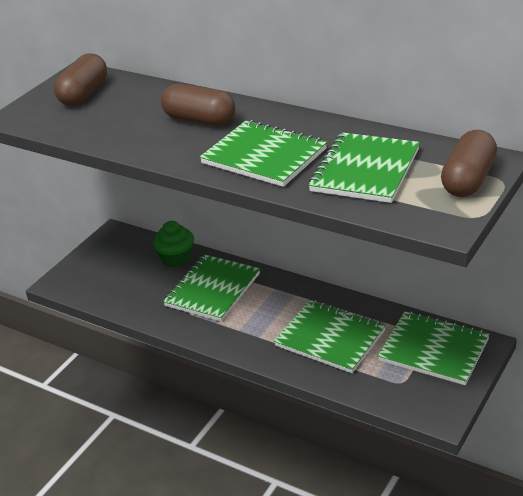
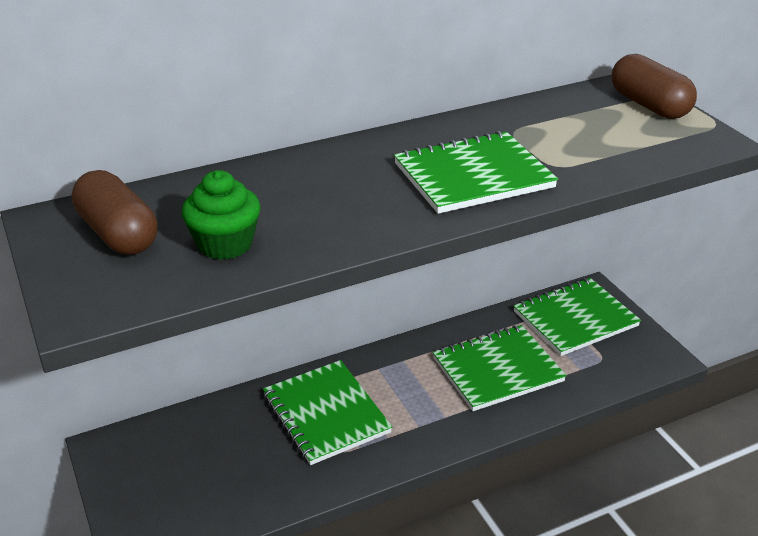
camera: 60 degrees left, 0 degrees up
(176, 258) = (231, 416): green cupcake -> green cupcake (225, 244)
(200, 120) = (331, 183): brown capsule -> none
(365, 170) = (573, 139): green notebook -> none

